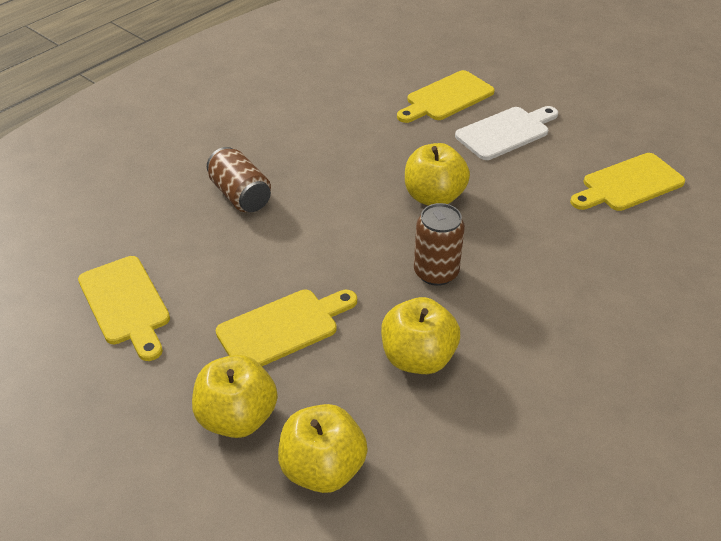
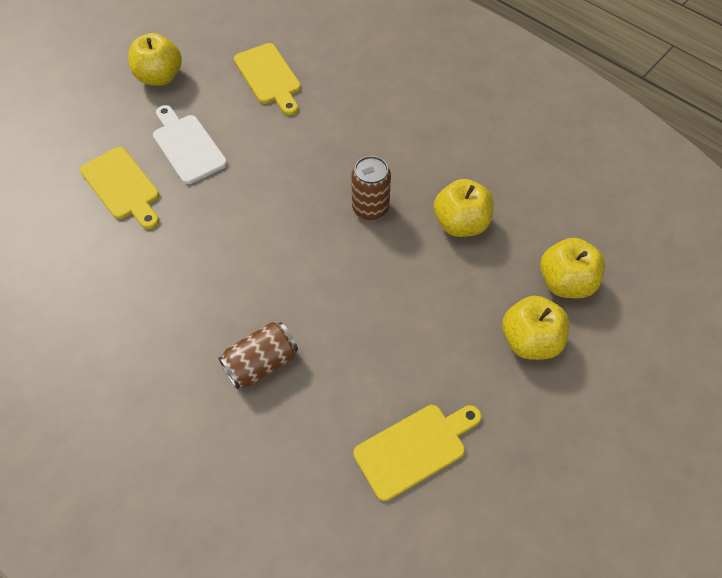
camera: 90 degrees left, 15 degrees up
(283, 328) = (436, 314): yellow cutting board -> none
(434, 197) = (275, 204): yellow apple -> yellow apple (160, 77)

